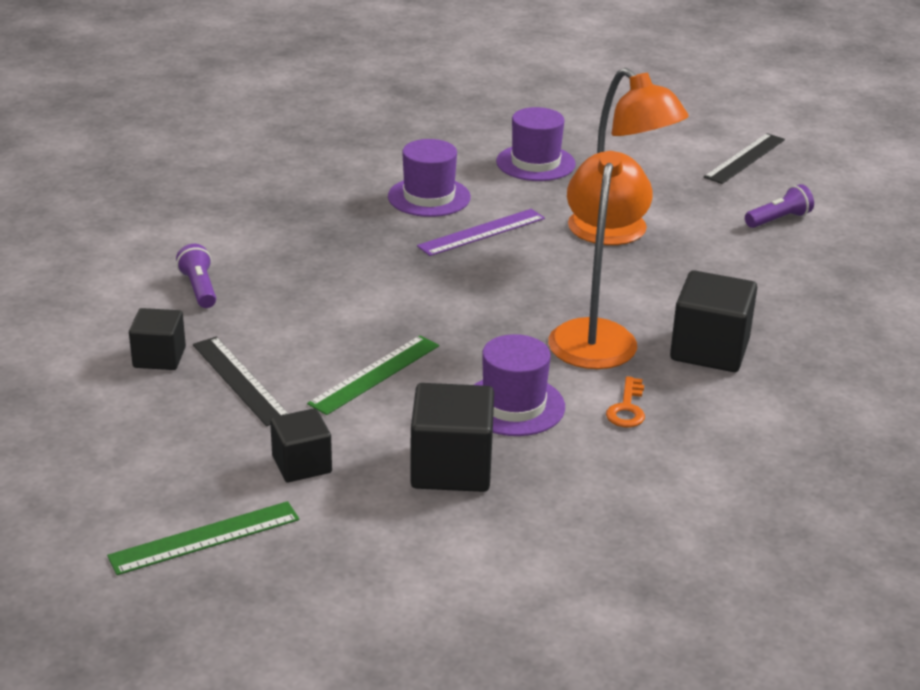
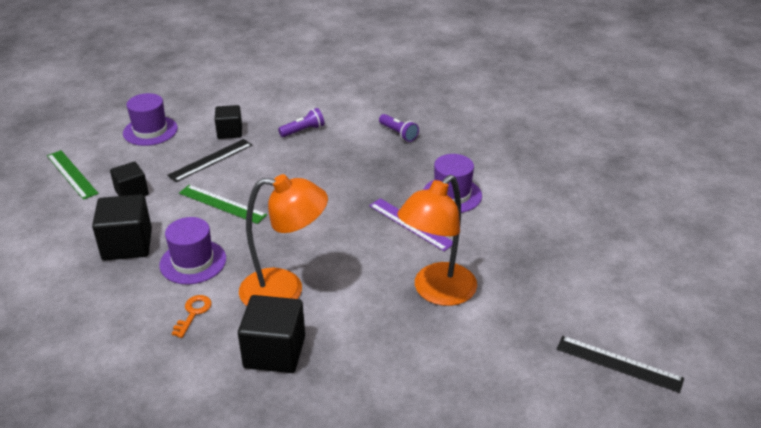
camera: 80 degrees right, 5 degrees up
(535, 163) = (533, 238): purple hat -> purple hat (150, 131)
(627, 408) = (193, 313): orange key -> orange key turned 105 degrees clockwise
(778, 220) = (504, 390): purple flashlight -> purple flashlight (398, 133)

